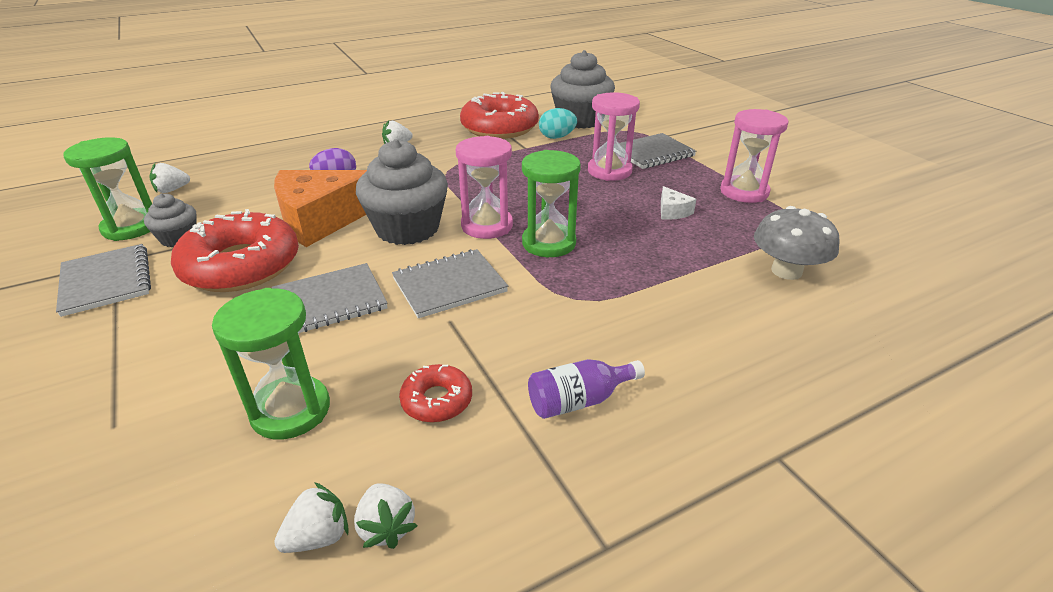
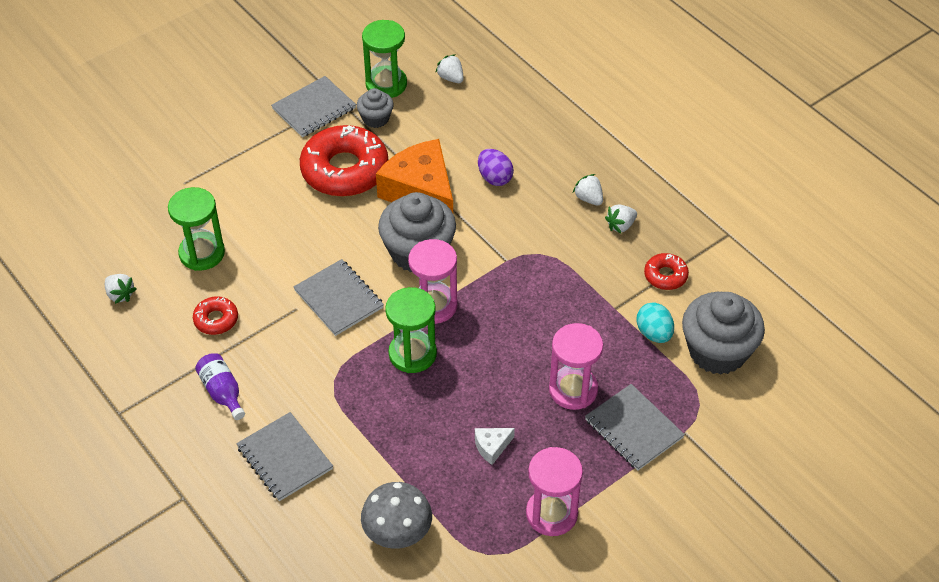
camera: 80 degrees right, 15 degrees up
(330, 301) = (308, 236): grey notebook -> grey notebook (285, 458)
(387, 527) = (126, 320): white strawberry -> white strawberry (620, 226)
(499, 128) = (665, 276): red donut -> red donut, size x0.47

